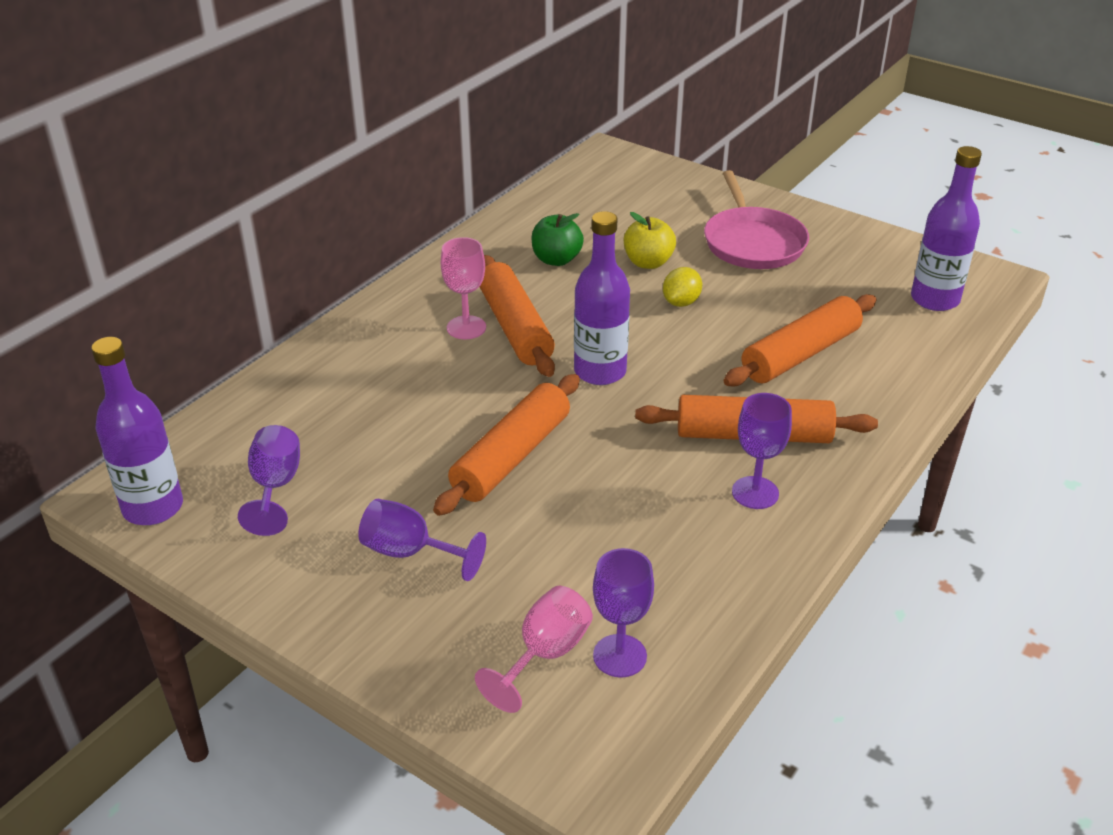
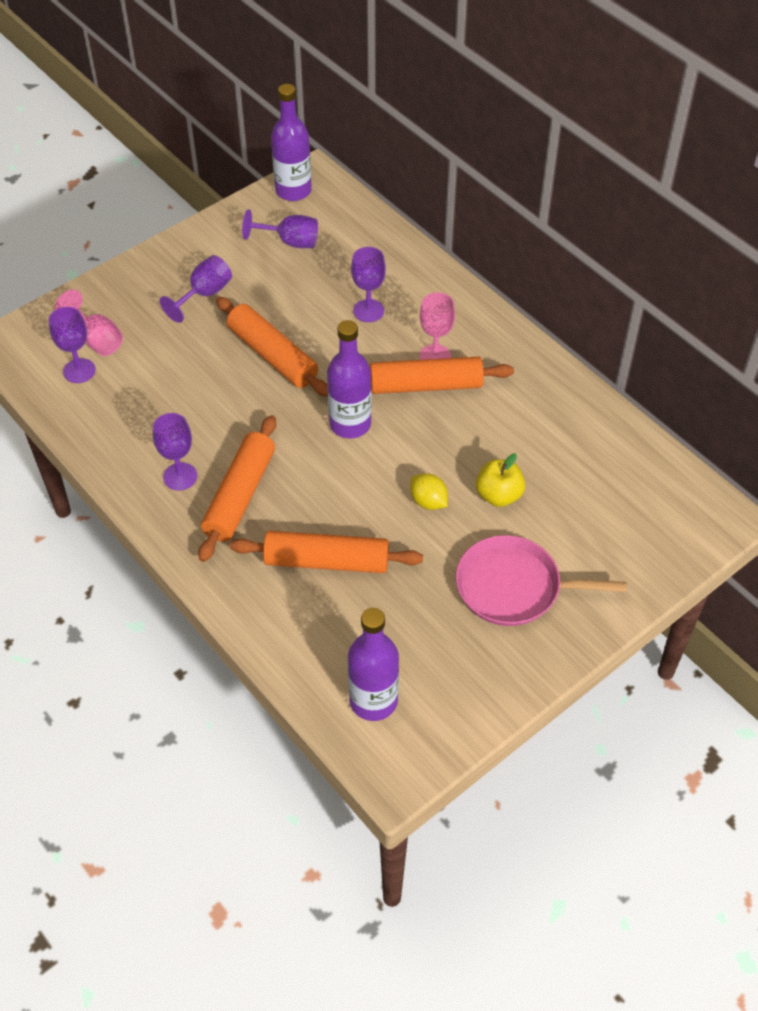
camera: 105 degrees right, 15 degrees up
(402, 389) = (368, 311): none -> purple goblet
(556, 260) = (521, 431): green apple -> none
(800, 354) = (326, 561): orange rolling pin -> orange rolling pin turned 60 degrees counterclockwise

